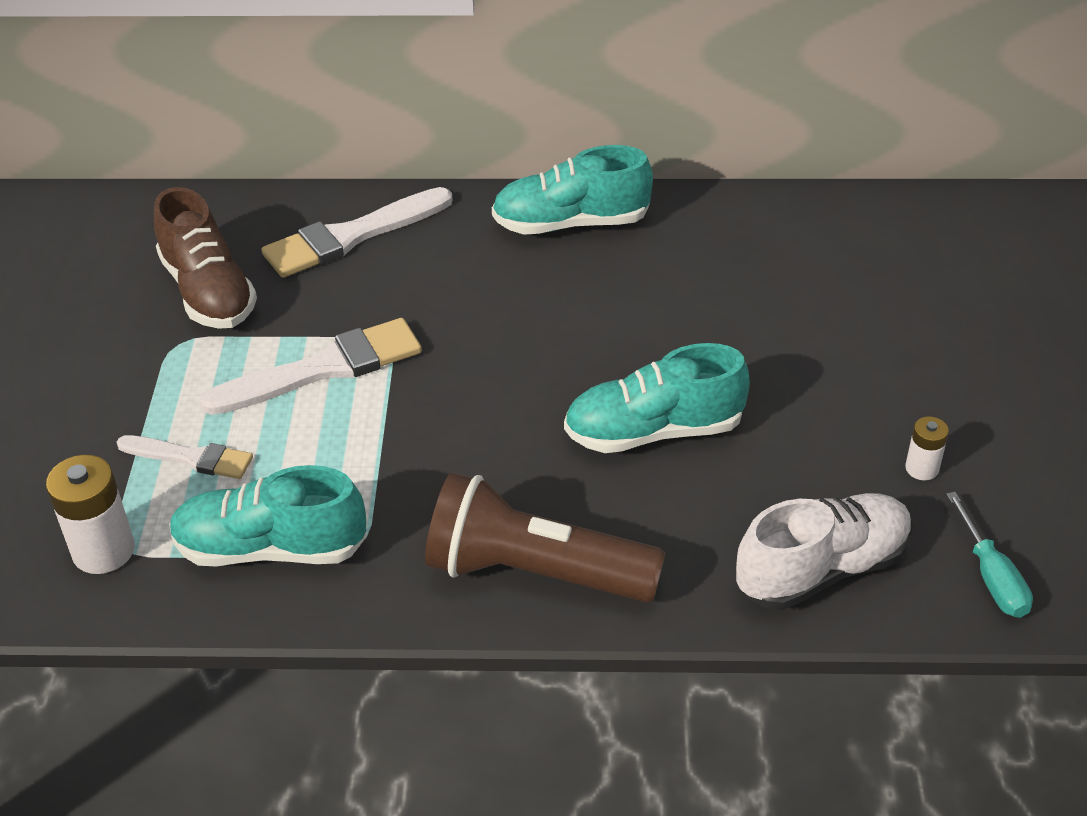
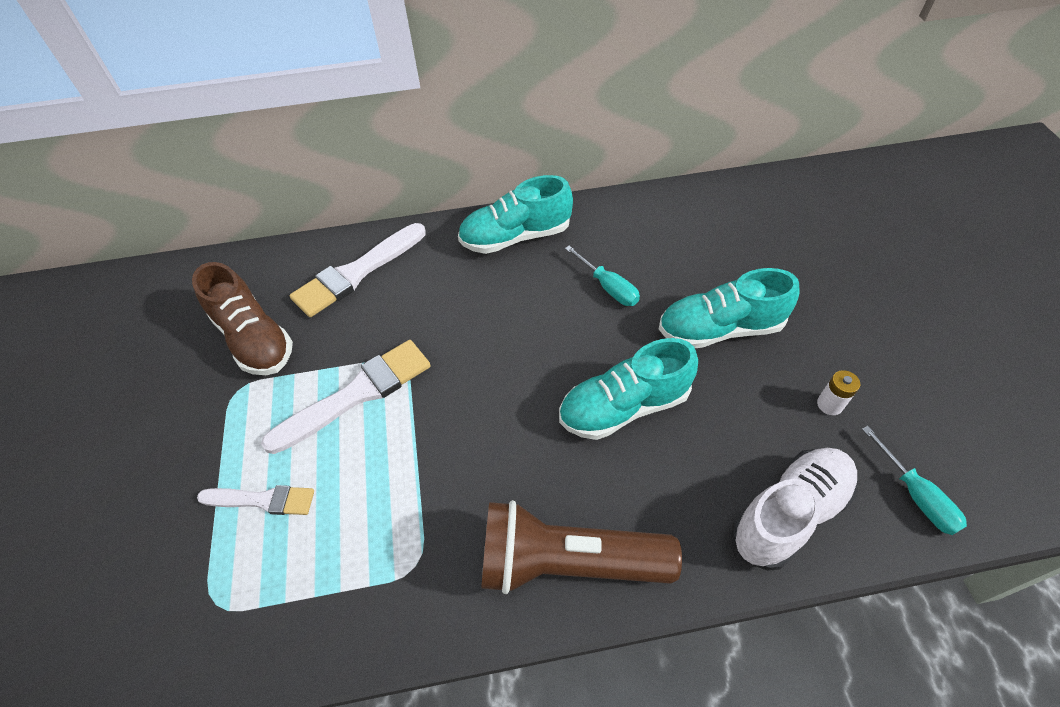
camera: 10 degrees left, 10 degrees up
(103, 550) = (200, 613): white battery -> none
(271, 548) = (345, 581): turquoise shoe -> turquoise shoe (720, 329)
(677, 299) = (608, 287): none -> turquoise screwdriver

